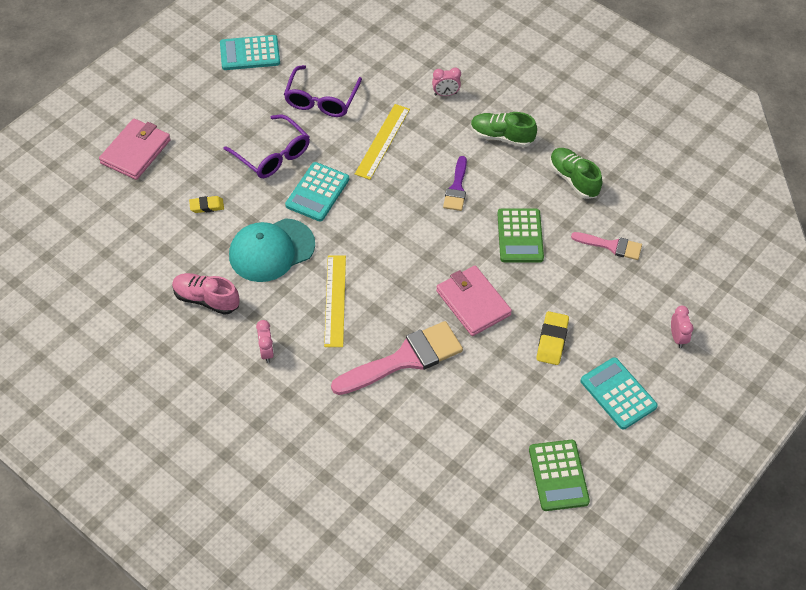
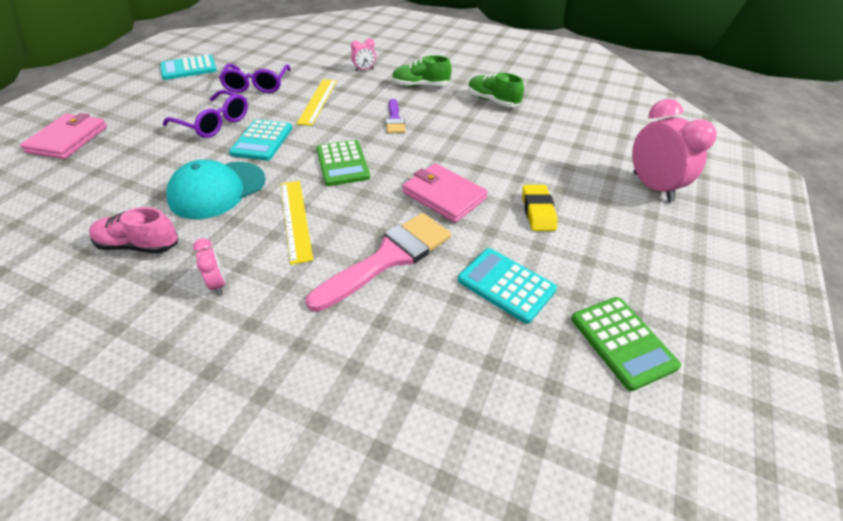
camera: 15 degrees left, 10 degrees down
(207, 206) = (144, 167): yellow eraser -> none
(520, 236) = (466, 141): green calculator -> green calculator (342, 163)
(611, 246) = (549, 135): pink brush -> none
(618, 394) = (631, 243): turquoise calculator -> turquoise calculator (506, 285)
(677, 337) = (652, 187): pink clock -> pink clock, size x2.09

